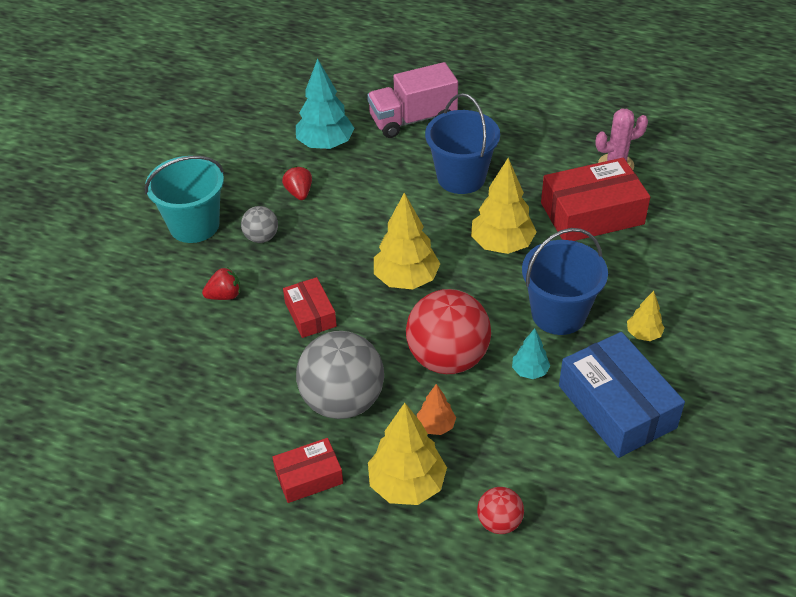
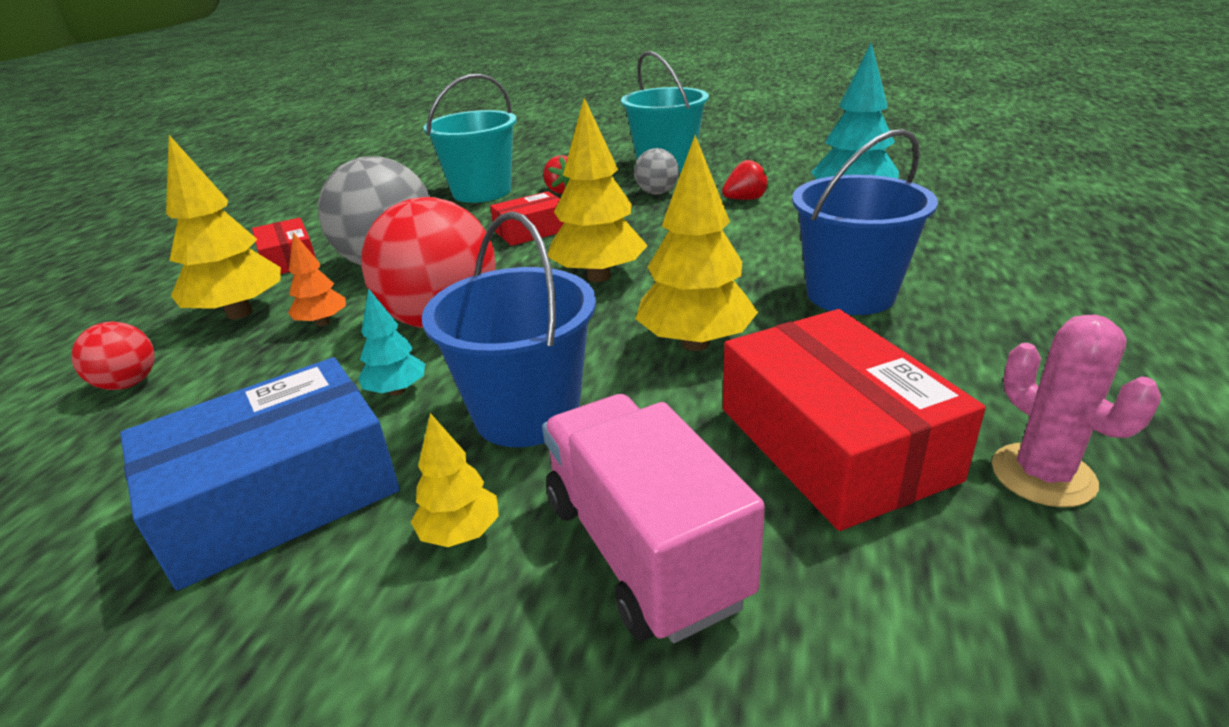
camera: 85 degrees right, 15 degrees down
(198, 351) = (482, 192): none -> turquoise bucket
(412, 119) = (967, 244): pink truck -> pink truck (643, 549)

